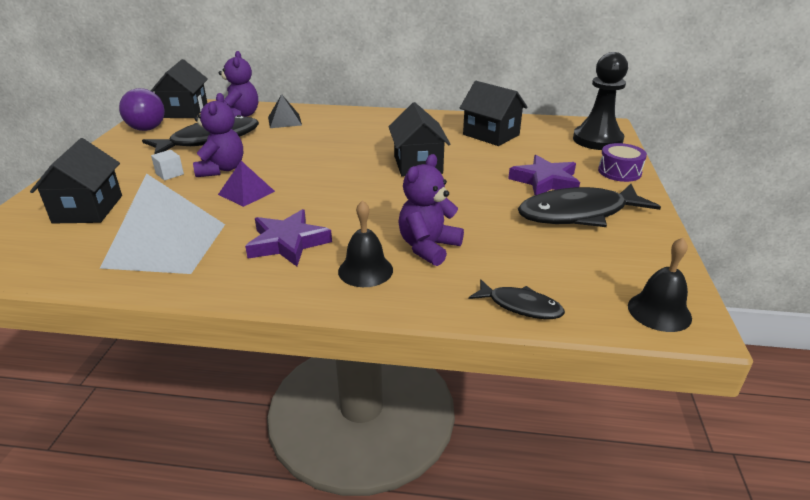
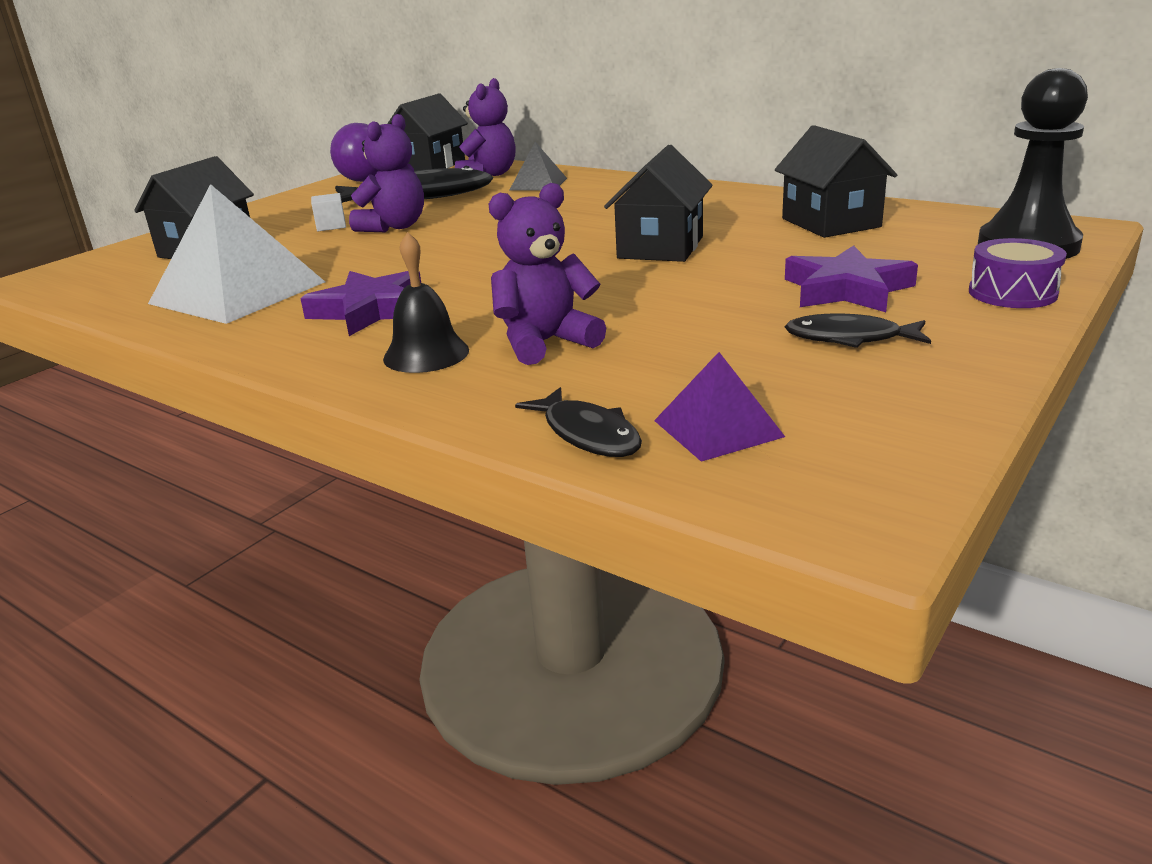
camera: 30 degrees right, 5 degrees down
(246, 193) = (391, 253): purple pyramid -> purple pyramid (717, 428)
(578, 214) = (849, 338): black fish -> black fish, size x0.52
(659, 311) = (821, 490): black bell -> none

